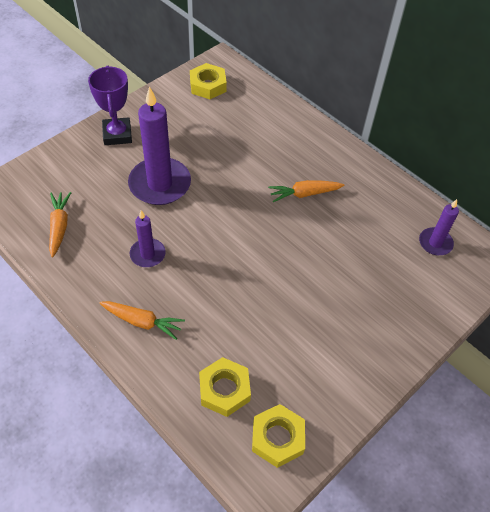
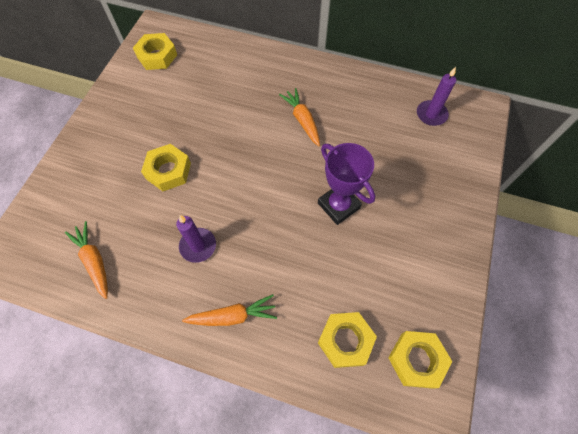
camera: 25 degrees left, 10 degrees up
(117, 134) = (98, 140): purple trophy -> purple trophy (338, 205)
(160, 184) = (168, 171): purple candle -> yellow nut
(304, 194) = (302, 120): orange carrot -> orange carrot turned 105 degrees clockwise

